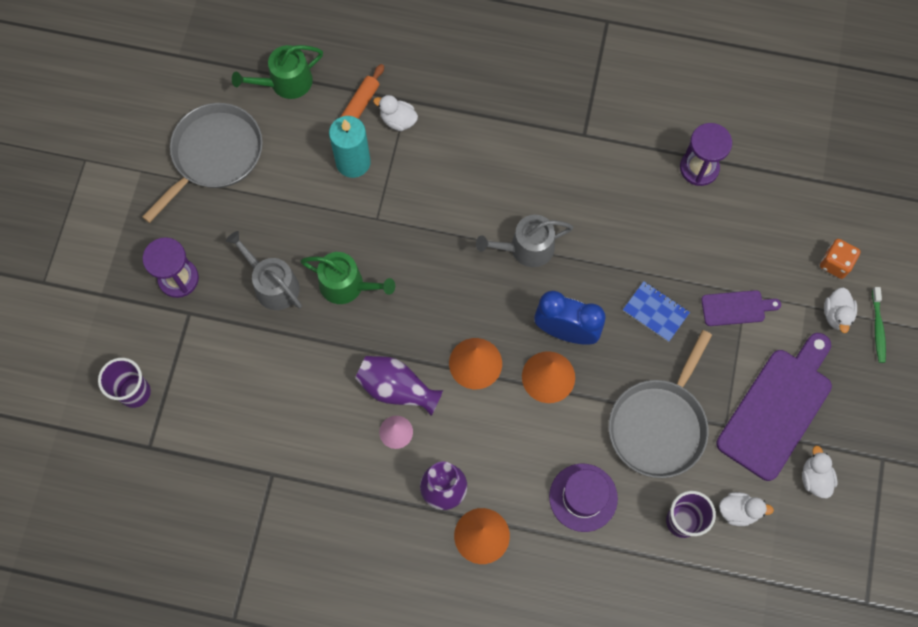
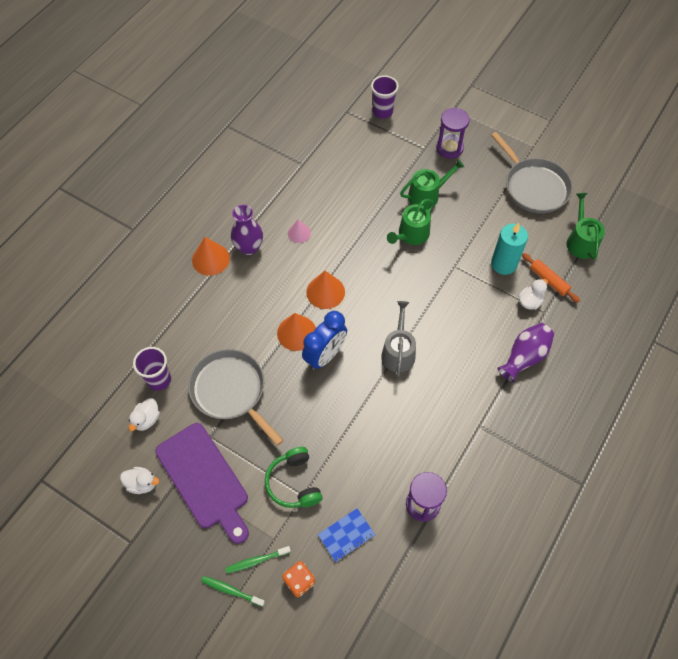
camera: 110 degrees right, 10 degrees down
(272, 284) = (427, 195): grey watering can -> green watering can
(396, 389) = (327, 242): purple vase -> purple vase (524, 357)
(583, 497) = (205, 325): purple hat -> none
(655, 312) = (315, 422): blue notebook -> blue notebook (346, 535)
(736, 308) = (294, 483): purple cutting board -> green headphones
(836, 314) = (256, 561): white duck -> green toothbrush

